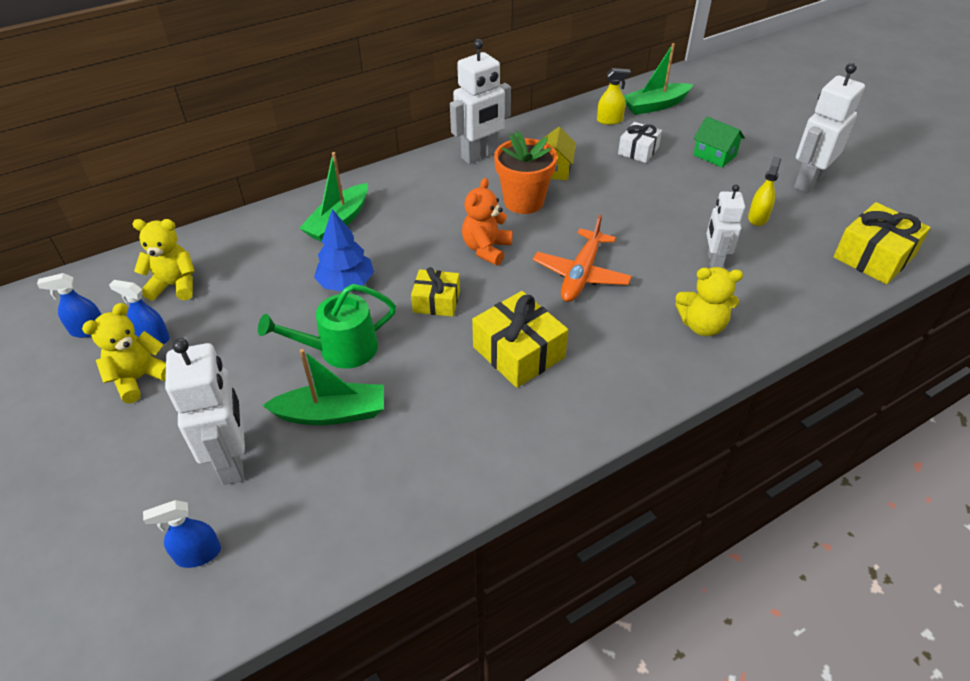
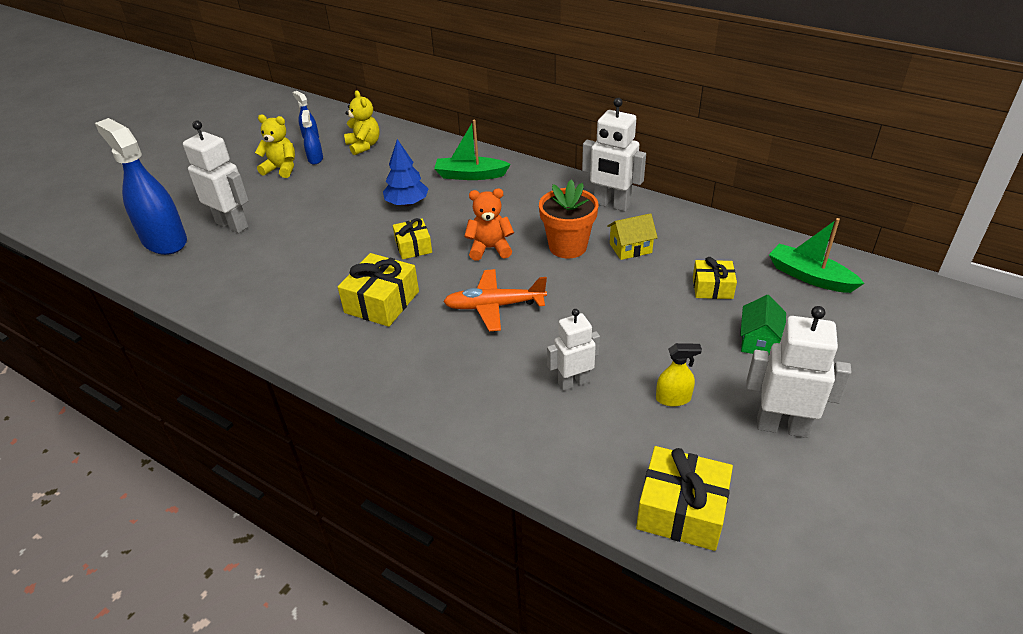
camera: 65 degrees right, 5 degrees down
(198, 554) = (164, 241): blue spray bottle -> blue spray bottle, size x2.25
(233, 461) = (232, 225): white robot -> white robot turned 105 degrees counterclockwise
(332, 413) = (284, 244): green boat -> none
(341, 349) = (342, 225): green watering can -> none
(609, 120) = (746, 255): yellow spray bottle -> none
(638, 150) = (712, 287): white gift -> yellow gift
(702, 325) = (475, 395): yellow teddy bear -> none

